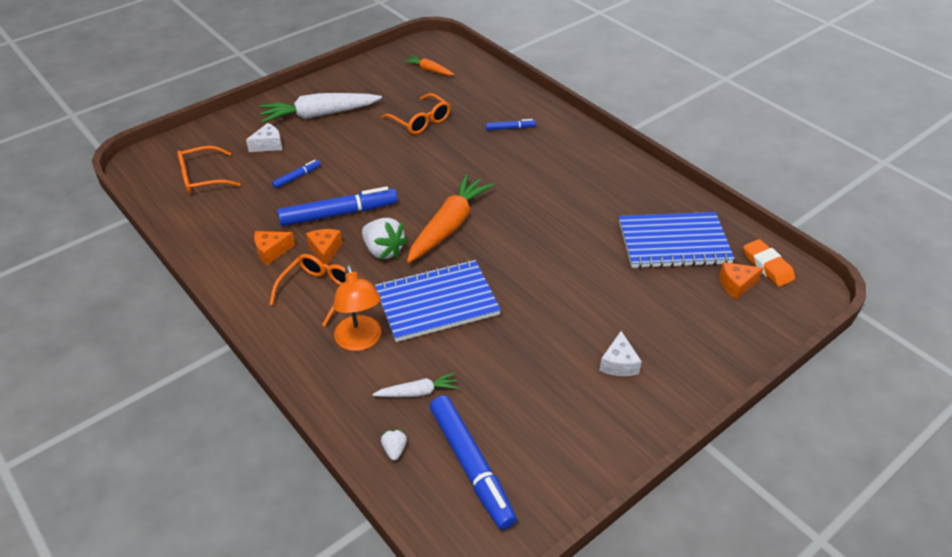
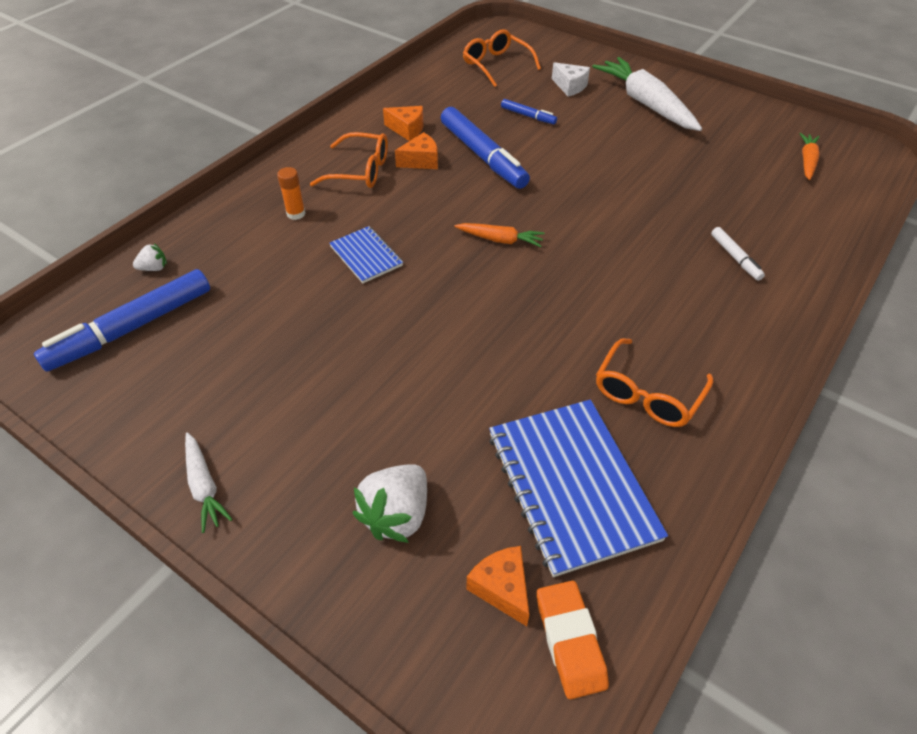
camera: 75 degrees right, 5 degrees up
(271, 251) = (407, 129): orange cheese -> orange cheese turned 150 degrees clockwise
(360, 341) = (296, 214): orange lamp -> orange glue stick
(383, 251) = (436, 199): white strawberry -> white strawberry (397, 515)
(417, 392) = (230, 268): white carrot -> white carrot (204, 486)
(421, 121) = (690, 177): orange glasses -> orange glasses (647, 394)
(437, 302) = (366, 256): blue notebook -> blue notebook, size x0.52
(449, 226) = (500, 240): orange carrot -> orange carrot, size x0.50
(510, 128) = (735, 258): blue marker -> white marker
(619, 364) = (297, 442): white cheese -> none
(767, 266) = (570, 641): orange eraser -> orange eraser turned 60 degrees counterclockwise

